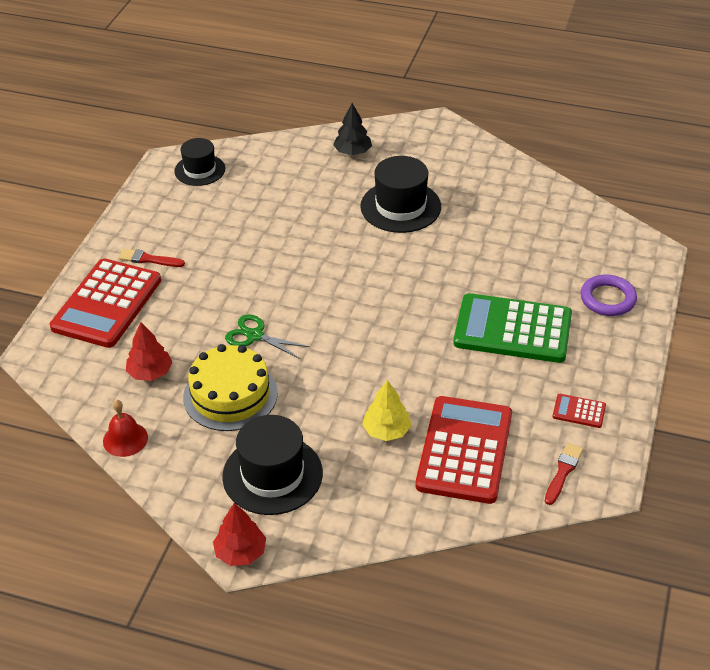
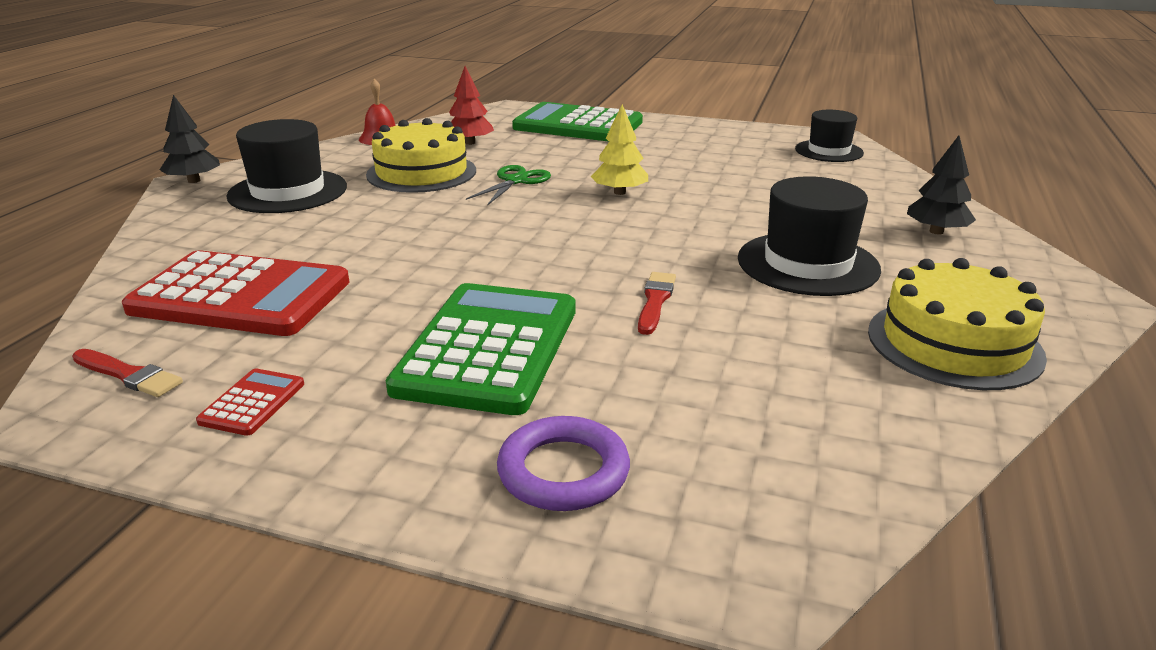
camera: 90 degrees right, 15 degrees down
(107, 304) = (578, 125): red calculator -> green calculator
(148, 259) = (651, 136): red brush -> red brush (655, 301)
(240, 552) = (194, 181): red tree -> black tree
(387, 431) = (314, 247): yellow tree -> yellow tree (619, 192)
(485, 174) = (954, 343): none -> yellow cake

